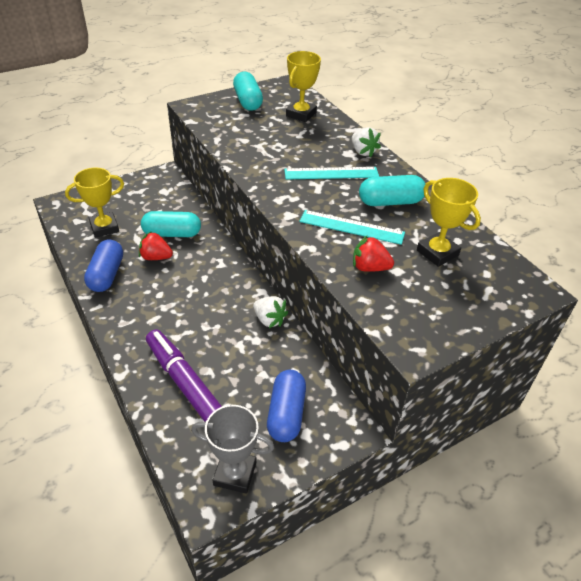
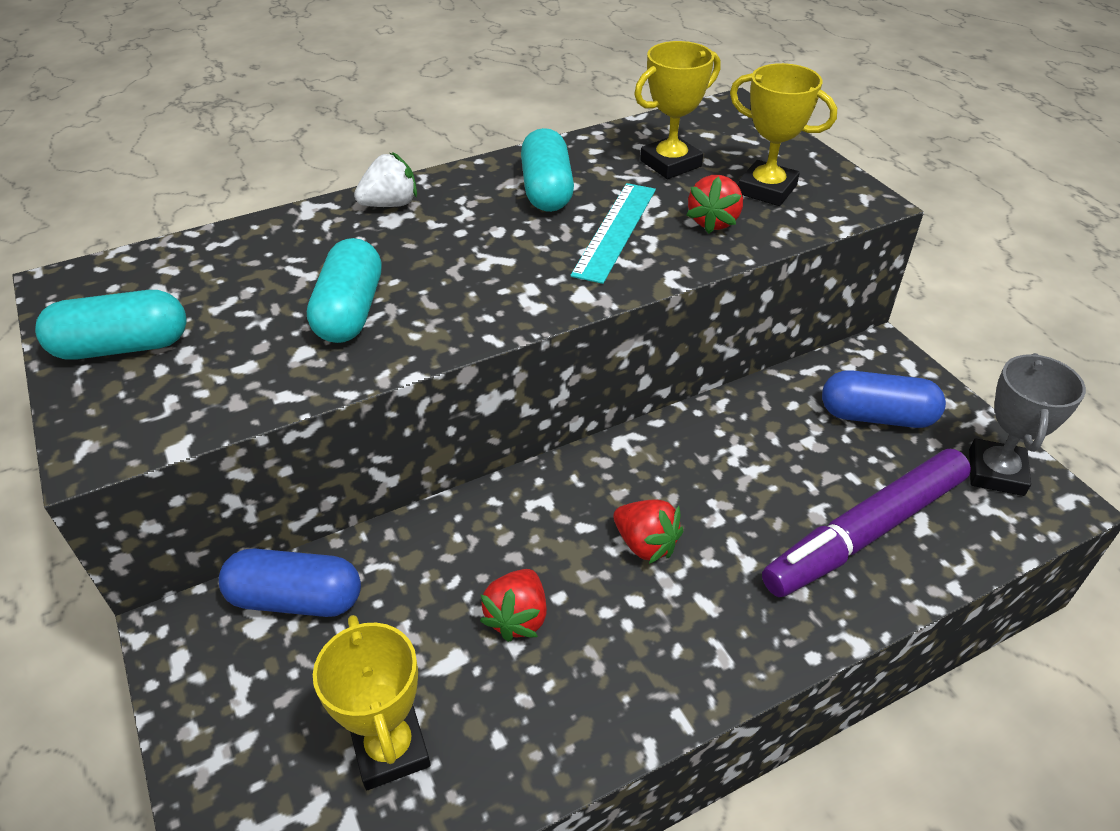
camera: 85 degrees left, 0 degrees up
(107, 275) = (575, 714): blue capsule -> blue capsule (296, 599)
(172, 234) = (436, 593): turquoise capsule -> turquoise capsule (350, 311)
(191, 299) = (645, 544): none -> red strawberry
(269, 320) = (690, 432): white strawberry -> none
(301, 114) = (221, 269): yellow trophy -> yellow trophy (766, 189)
(331, 173) = (455, 242): turquoise ruler -> none

